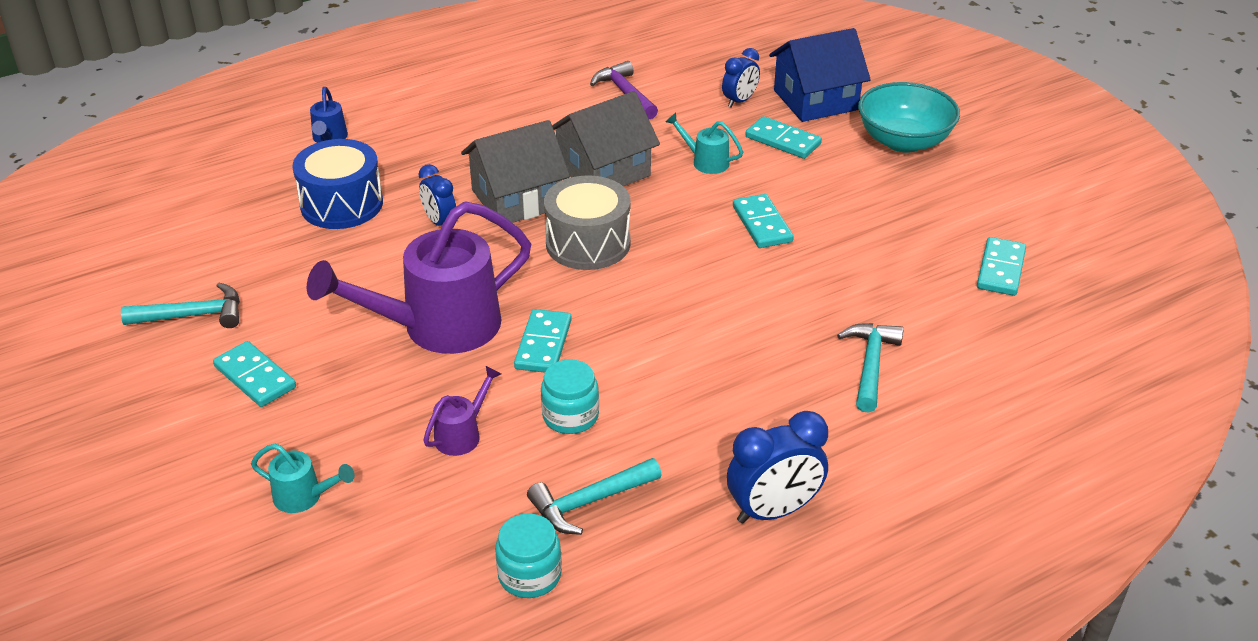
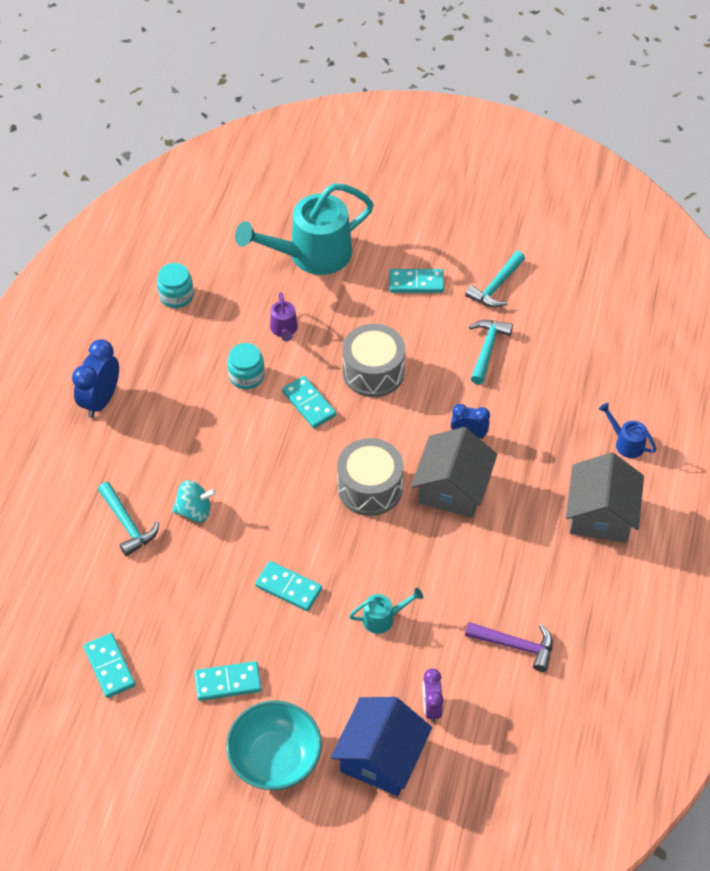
camera: 135 degrees right, 15 degrees up
(304, 497) = (311, 255): turquoise watering can -> turquoise watering can, size x2.29
(342, 204) = (539, 403): blue drum -> none
(437, 327) = (373, 372): purple watering can -> grey drum
(589, 502) = (188, 343): turquoise hammer -> turquoise hammer (487, 349)
(603, 170) = (434, 555): grey house -> grey house (600, 514)
(739, 101) = (431, 707): blue clock -> purple clock
(783, 141) = (356, 685): turquoise domino -> turquoise domino (228, 682)
(784, 331) = (194, 511): none -> turquoise spinning top

